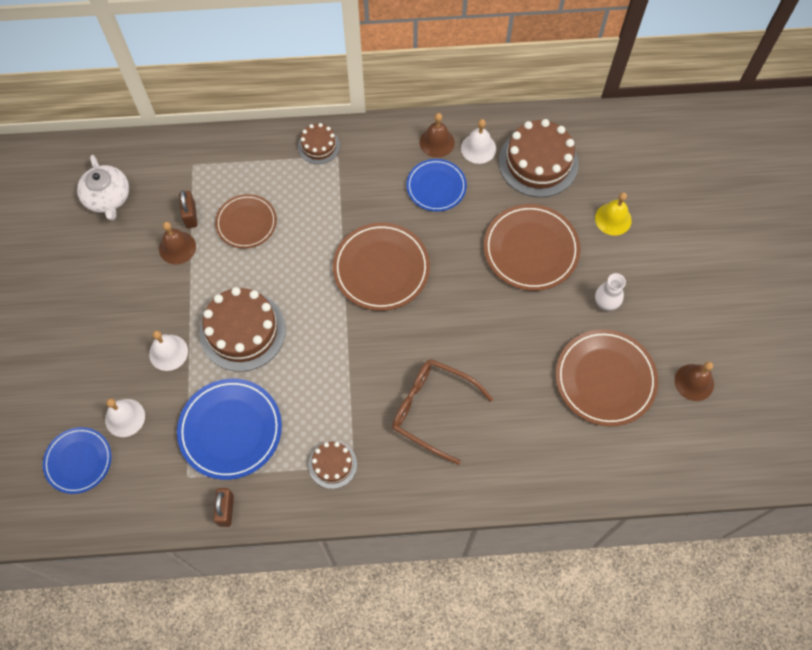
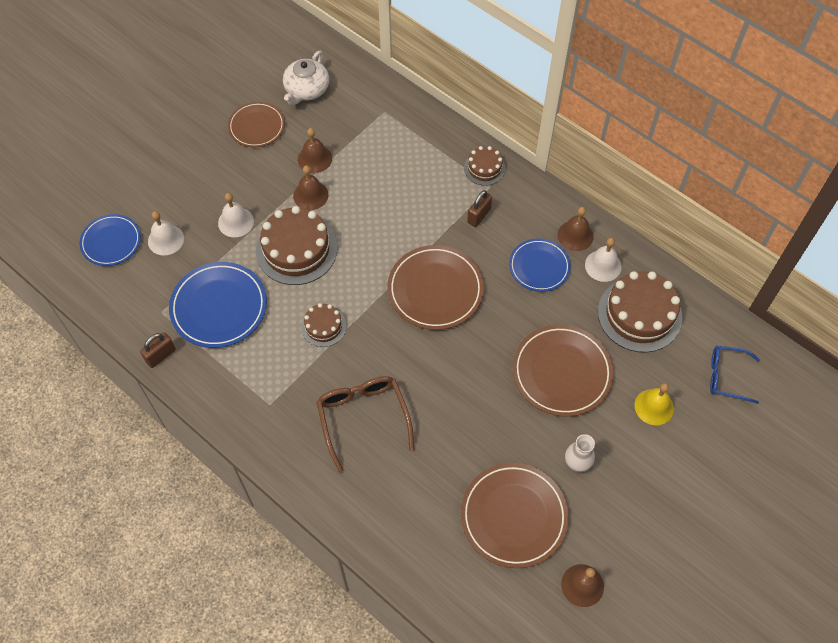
camera: 45 degrees right, 5 degrees down
(190, 215) = (346, 144): brown padlock -> brown padlock (479, 216)
(206, 279) = (310, 195): none -> brown bell
(246, 223) = (377, 180): brown plate -> brown plate (256, 126)
(332, 464) = (257, 391): brown cake -> brown cake (323, 326)
(635, 157) = (727, 376): none -> blue glasses

